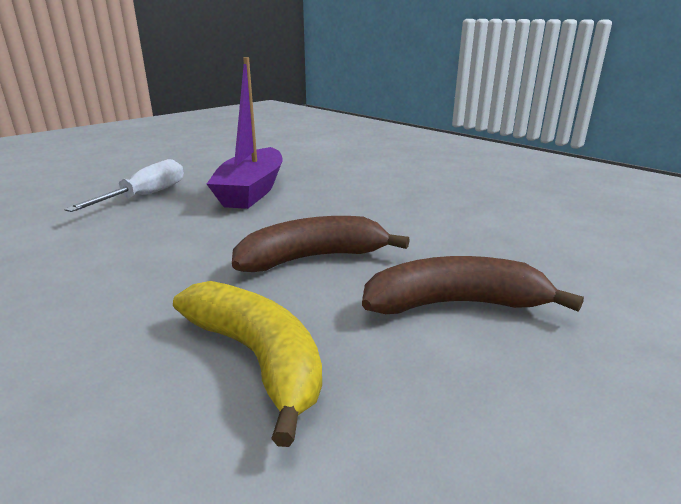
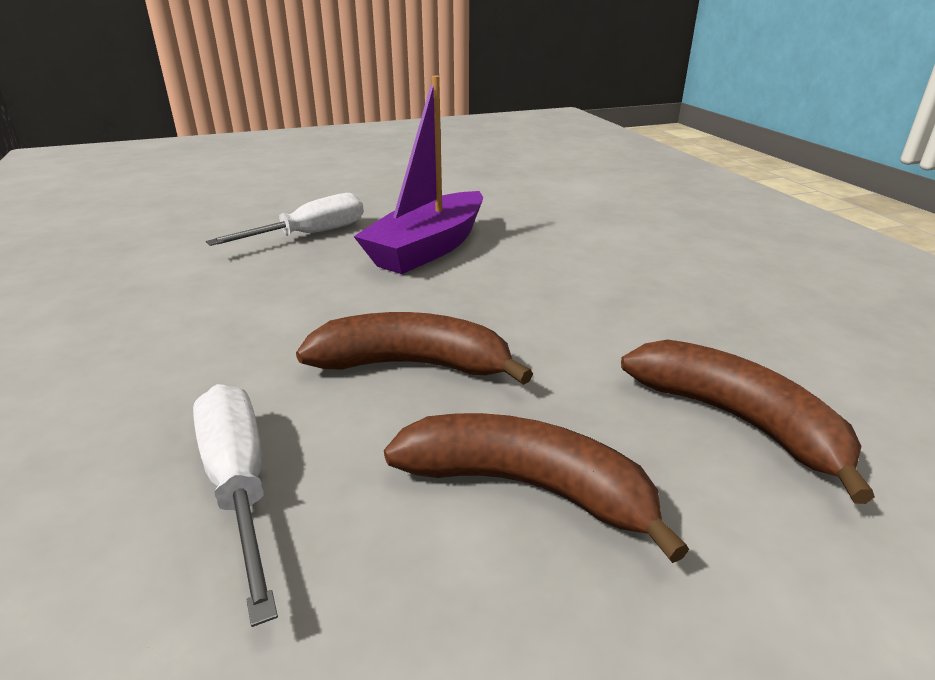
camera: 25 degrees right, 5 degrees up
(257, 358) = (239, 484): yellow banana -> white screwdriver
(531, 243) = (737, 420): none -> brown banana

